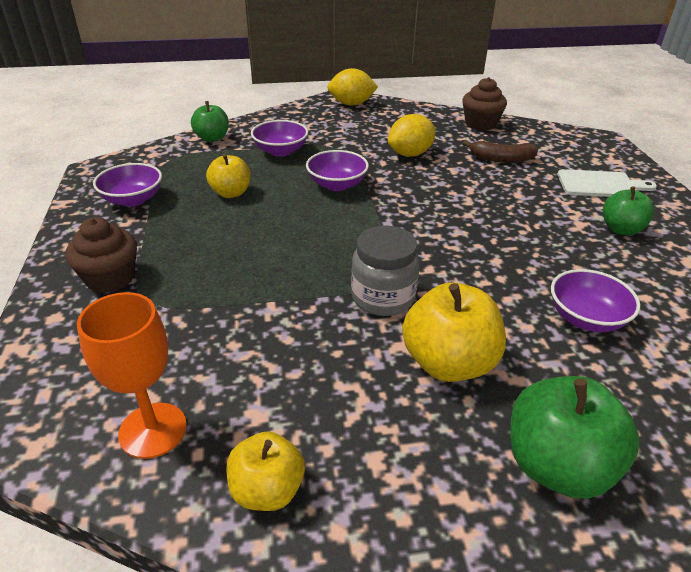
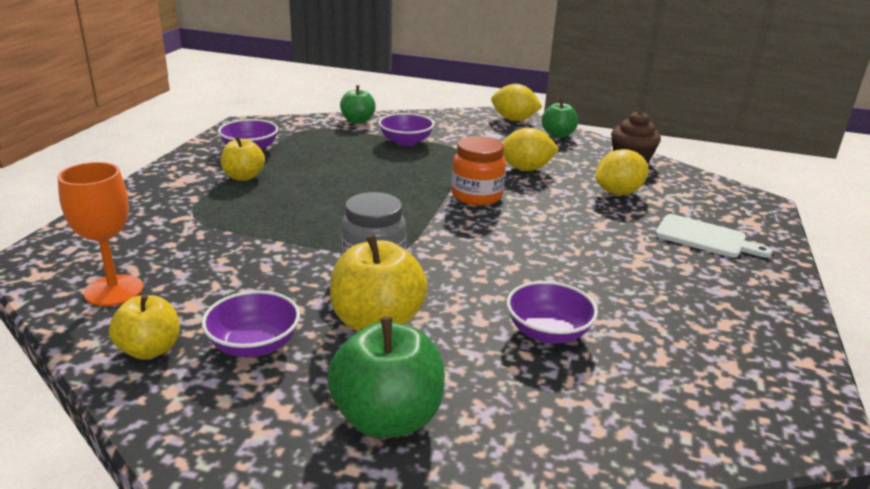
camera: 25 degrees right, 10 degrees down
(110, 278) = (181, 194): brown cupcake -> none
(231, 193) = (330, 162): yellow apple -> yellow apple (244, 177)
(337, 185) = (428, 176): purple bowl -> purple bowl (254, 345)
(398, 194) = (476, 196): none -> orange jar
(501, 159) = (618, 192): brown banana -> yellow lemon
(621, 229) = (680, 278): green apple -> green apple (558, 135)

